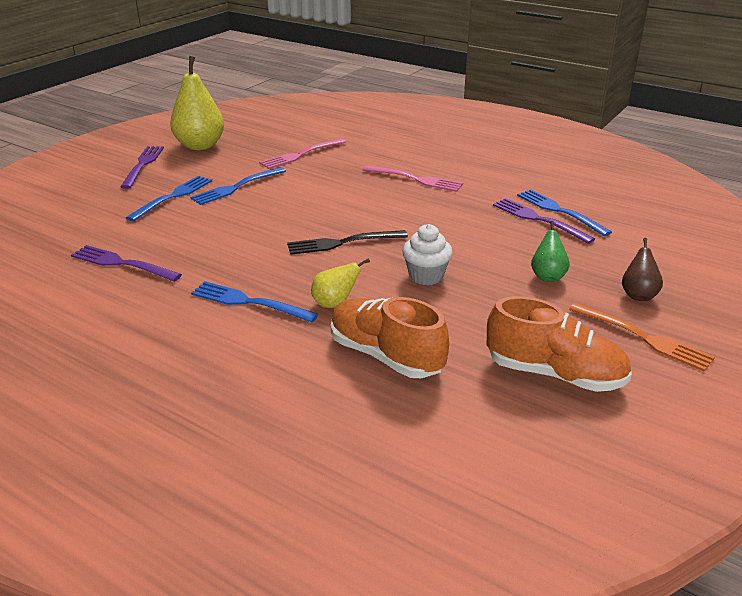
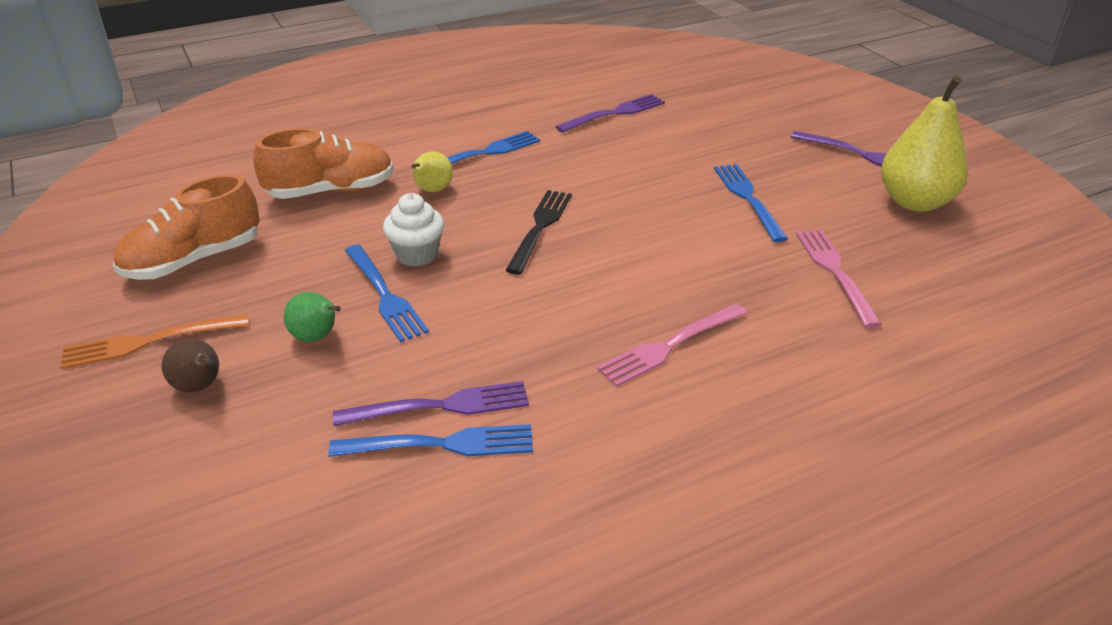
camera: 120 degrees right, 5 degrees up
(173, 197) = (748, 157): blue fork -> blue fork (384, 295)

